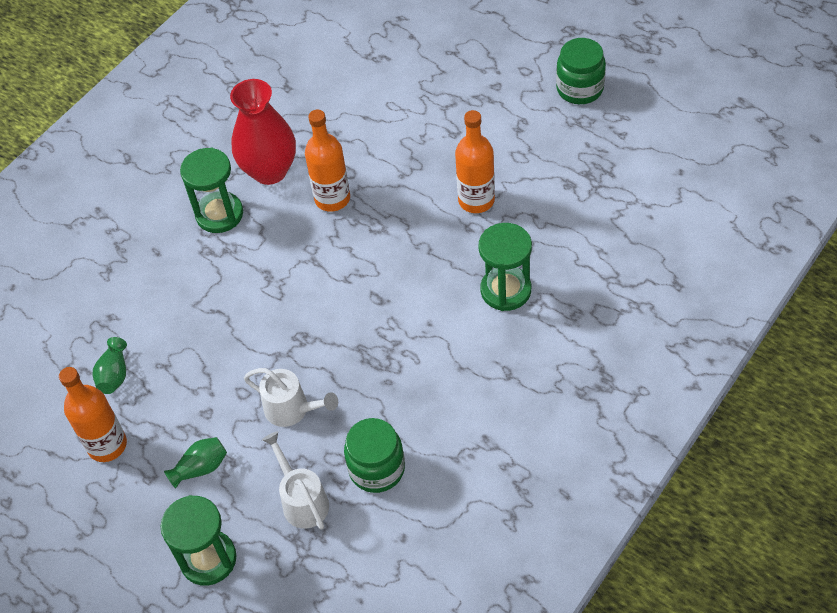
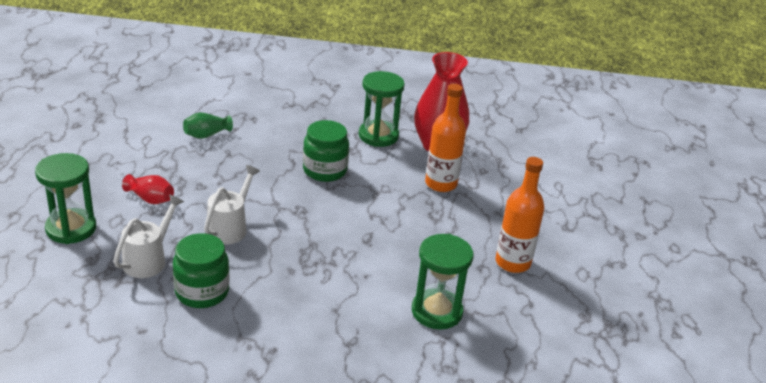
camera: 50 degrees right, 20 degrees down
(107, 445) = (145, 151): orange bottle -> none
(201, 468) = (150, 199): green vase -> red vase
(293, 410) = (230, 227): white watering can -> white watering can turned 150 degrees counterclockwise
(579, 89) = (694, 288): green jar -> green jar (325, 170)

